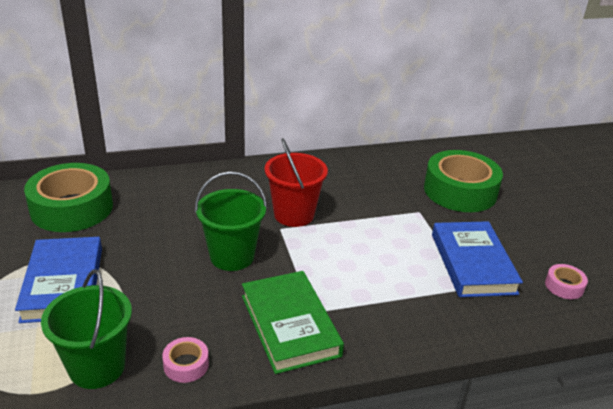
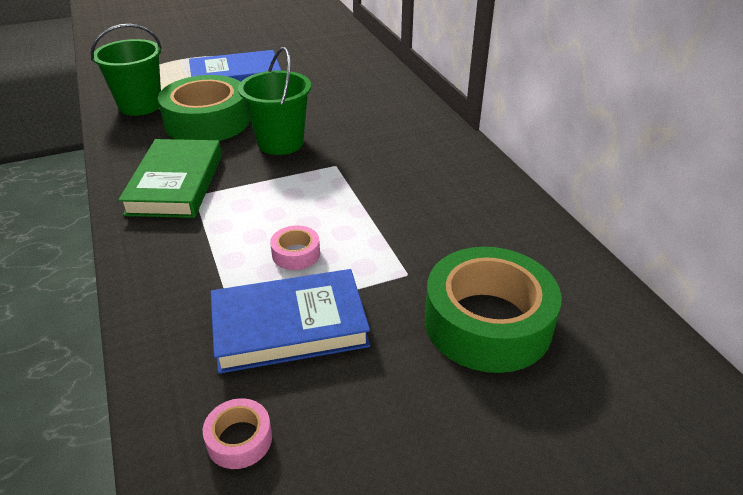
camera: 85 degrees right, 5 degrees up
(72, 208) = (339, 63): green tape -> green tape (207, 122)
(186, 365) = (134, 139): pink tape -> pink tape (296, 254)
(290, 325) = (176, 184): green book -> green book turned 60 degrees counterclockwise
(294, 214) = (365, 172): red bucket -> none

